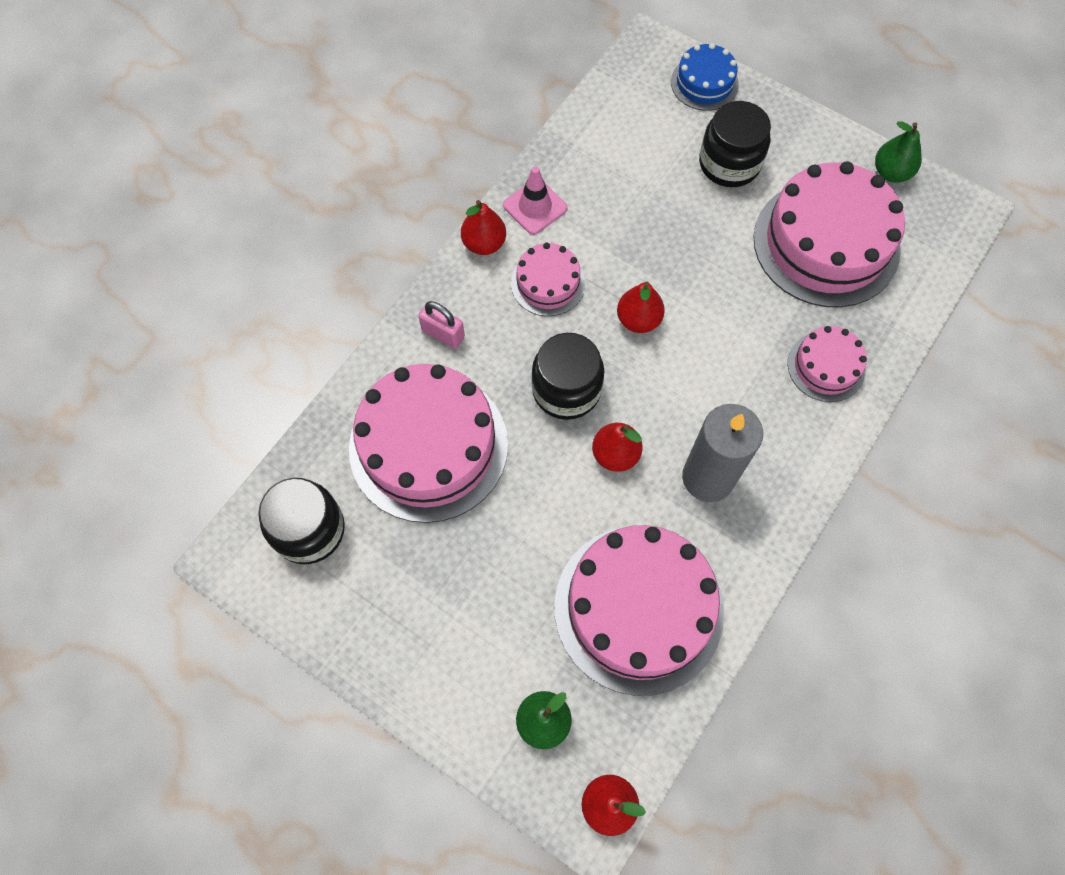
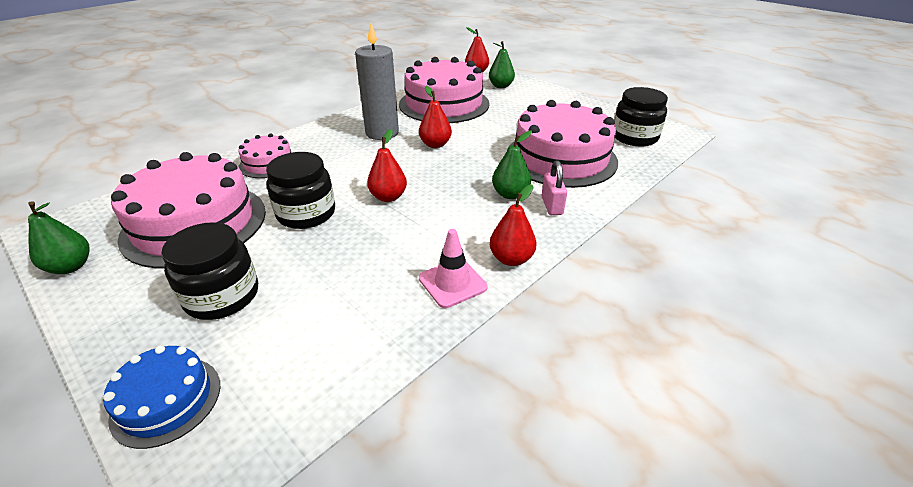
camera: 170 degrees left, 30 degrees down
(443, 334) = (551, 206): pink padlock -> pink padlock turned 45 degrees clockwise
(493, 348) = (510, 194): none -> green pear
(548, 283) = (456, 225): pink cake -> none
(566, 390) = (458, 171): black jar -> black jar (306, 213)

